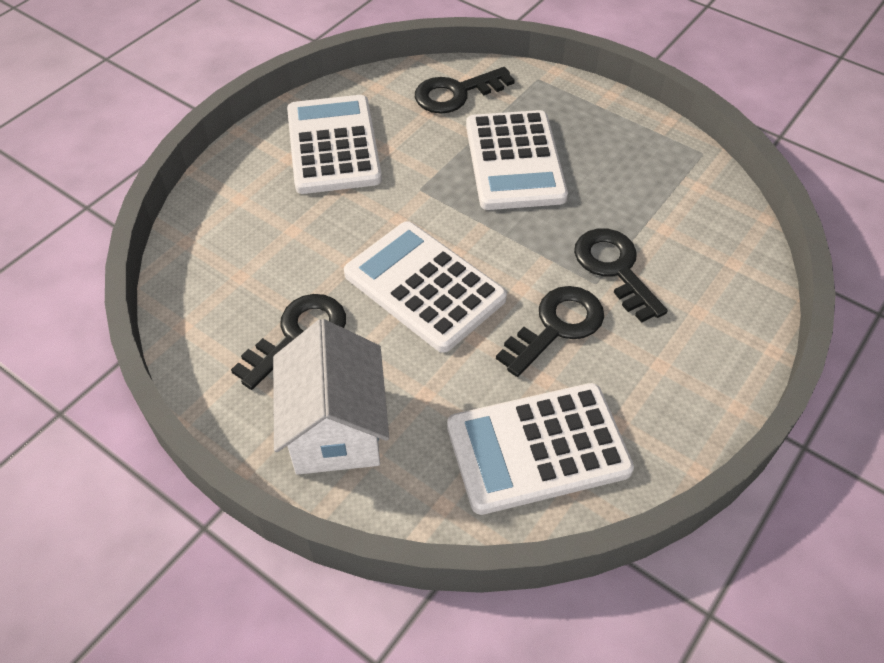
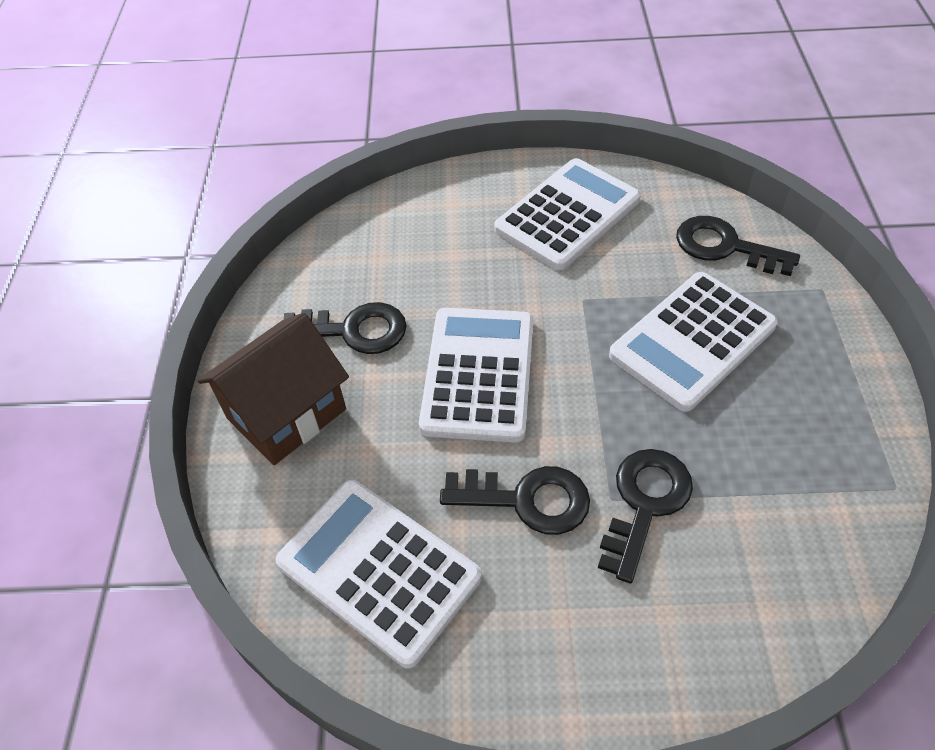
camera: 55 degrees right, 0 degrees up
(335, 429) = (286, 413): white house -> brown house

